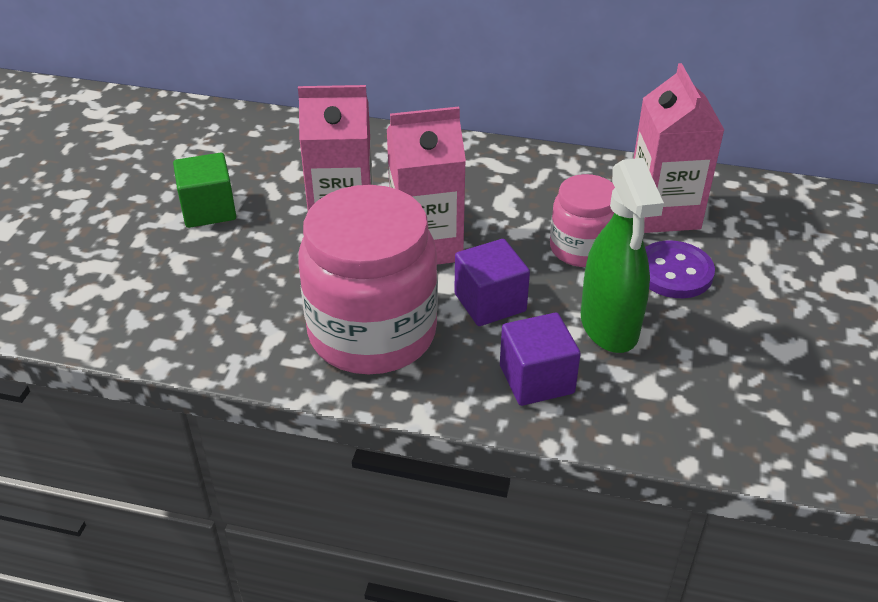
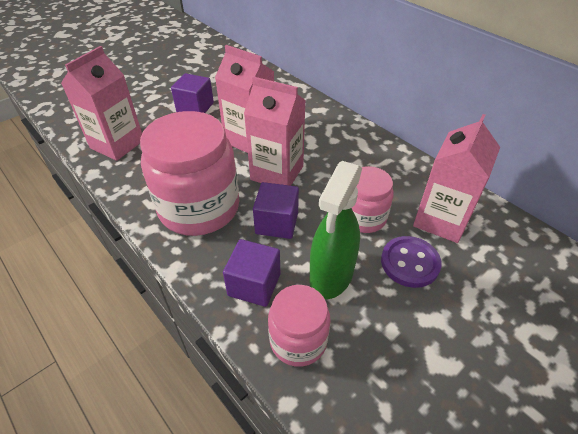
camera: 35 degrees right, 5 degrees up
(146, 311) = (117, 144): none -> pink carton
(208, 210) = (195, 107): green cube -> purple cube
(640, 405) = (298, 340): none -> pink jar

